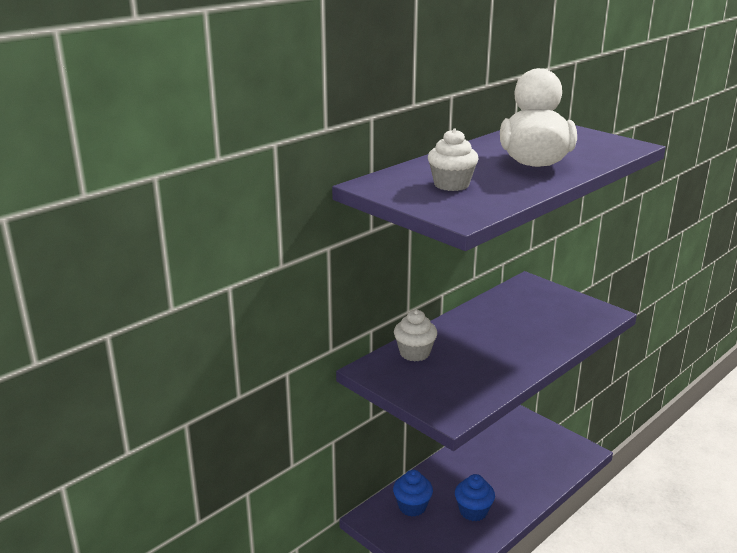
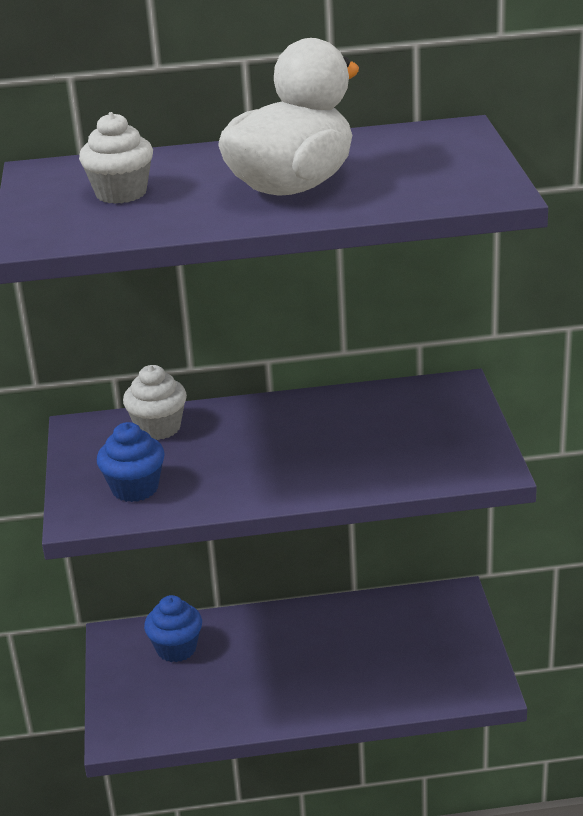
camera: 40 degrees right, 5 degrees up
(473, 511) = (237, 689): blue cupcake -> blue cupcake (135, 488)

